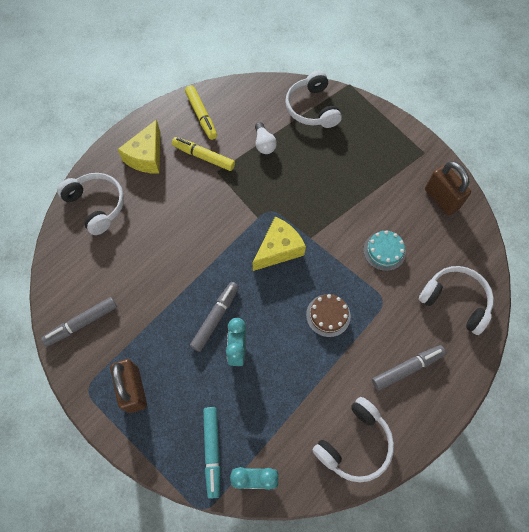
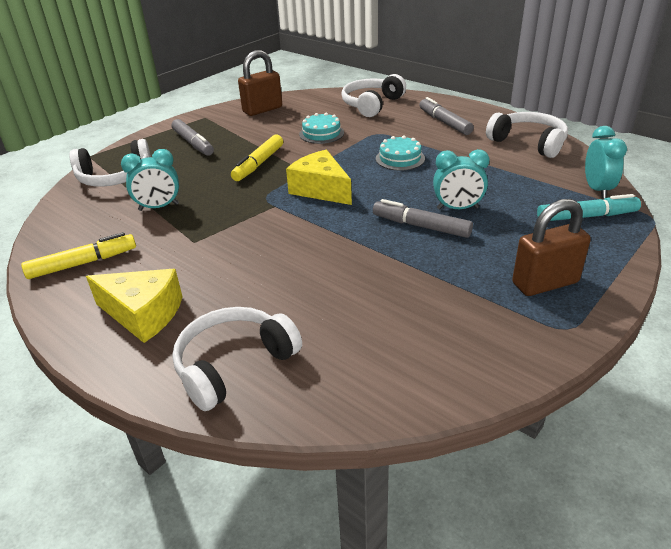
camera: 90 degrees left, 30 degrees down
(82, 323) = (464, 350): grey marker -> grey marker (193, 143)
(203, 157) = (164, 255): yellow marker -> yellow marker (258, 164)
(264, 144) = (159, 207): white light bulb -> turquoise clock
(328, 315) = (400, 158): brown cake -> turquoise cake

